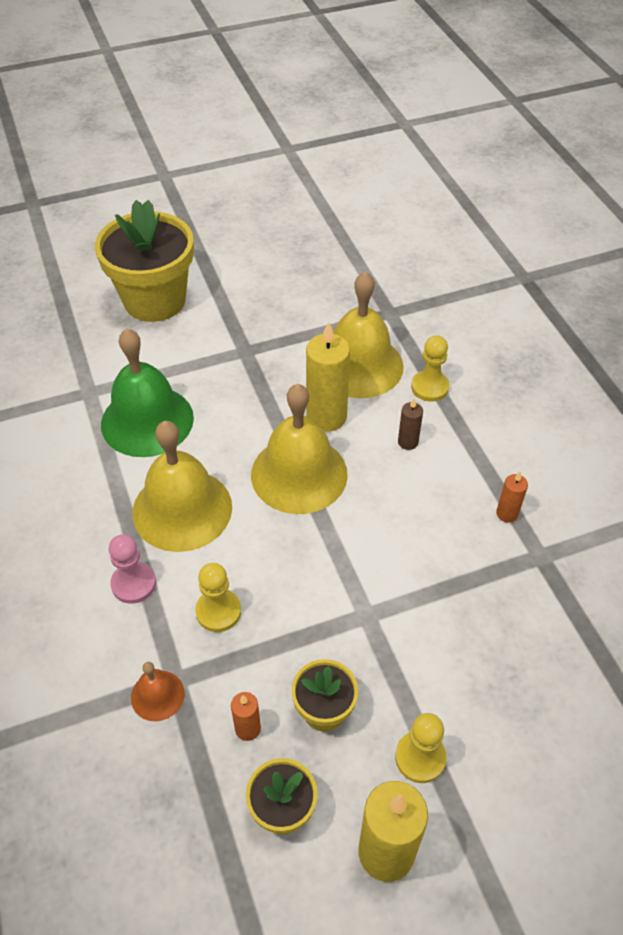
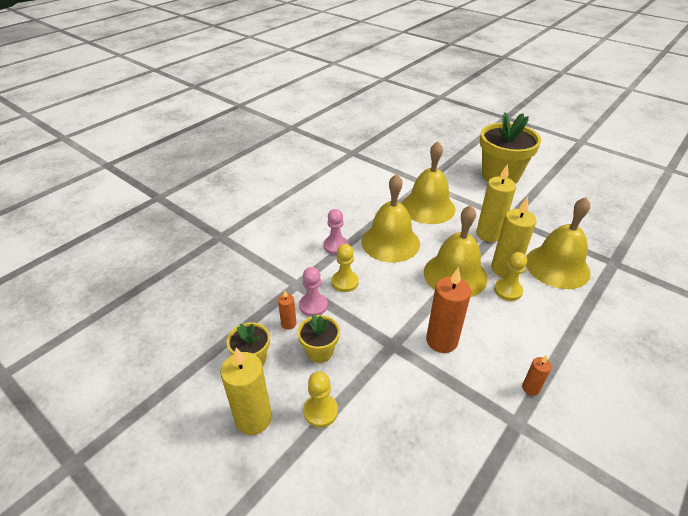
camera: 60 degrees right, 10 degrees down
(147, 420) = (428, 207): green bell -> yellow bell
(157, 695) = (284, 282): orange bell -> none
(235, 677) = (313, 305): none -> pink pawn
(255, 391) = (488, 234): none -> yellow candle
(393, 557) = (441, 340): none -> orange candle
(408, 442) = (528, 312): brown candle -> none
(429, 387) = (582, 305): yellow pawn -> yellow pawn (508, 290)

